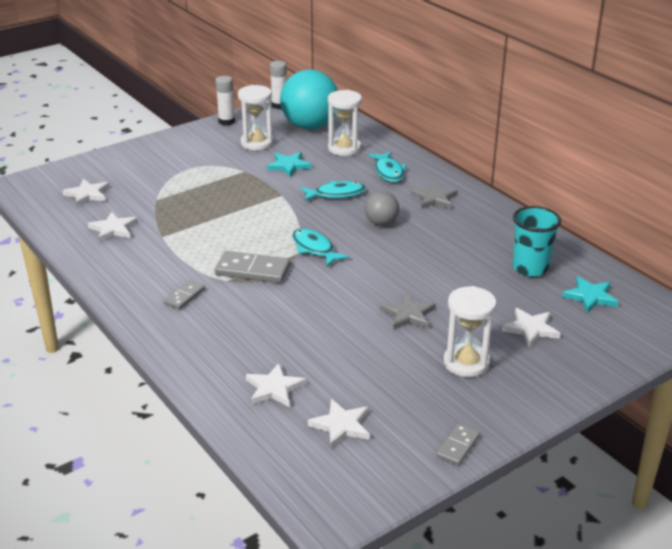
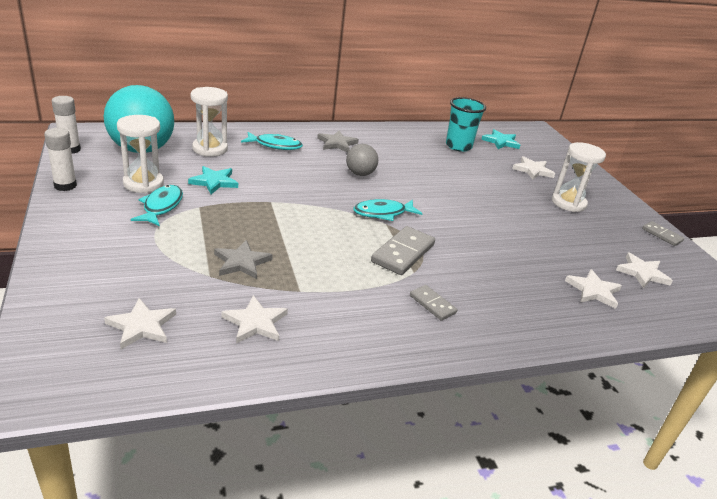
camera: 75 degrees left, 0 degrees up
(336, 194) = (293, 177): turquoise fish -> turquoise fish (161, 206)
(408, 315) = (502, 204): grey star -> grey star (242, 262)

